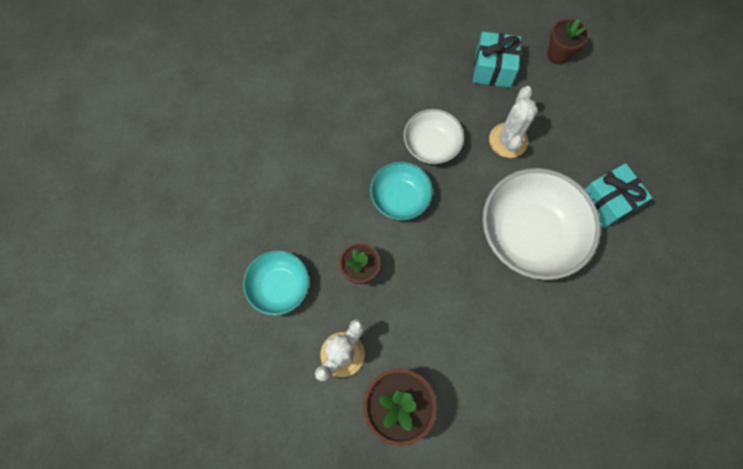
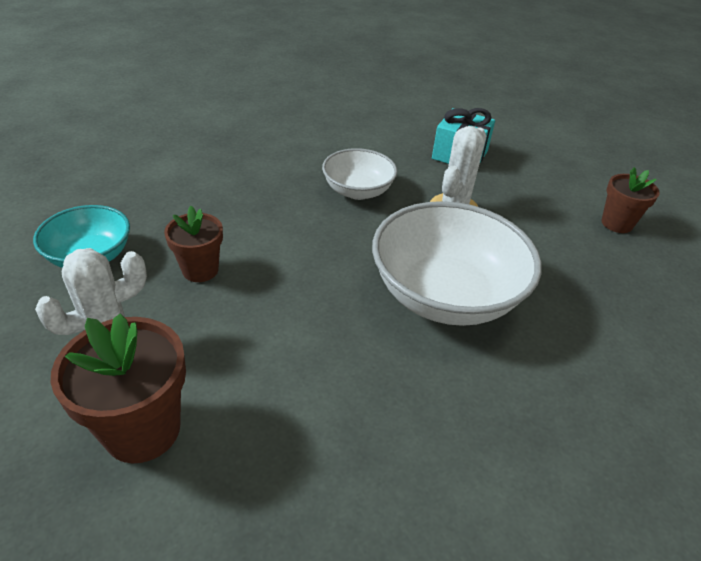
camera: 15 degrees right, 30 degrees down
(400, 198) = (294, 221): turquoise bowl -> none
(558, 55) = (541, 162): brown flower pot -> brown flower pot (616, 223)
(607, 202) = (569, 292): turquoise gift -> none

